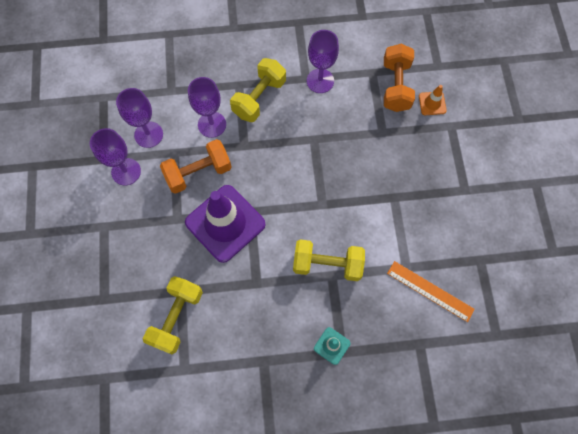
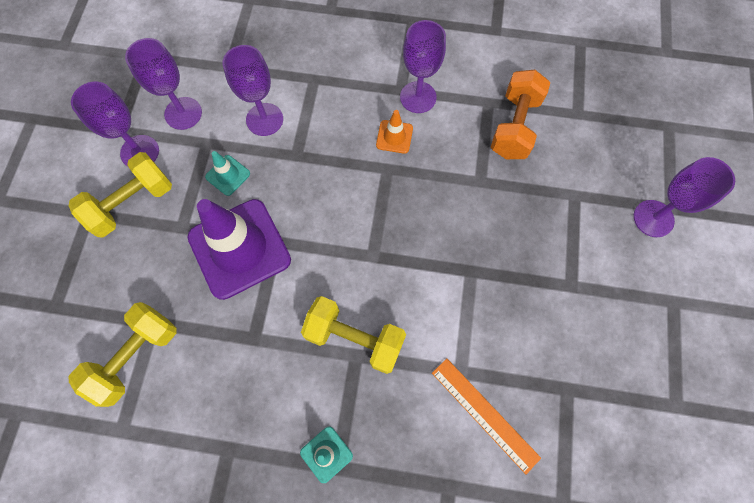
camera: 15 degrees right, 0 degrees up
(198, 172) = (228, 175): orange dumbbell -> turquoise traffic cone
(259, 98) = (334, 101): yellow dumbbell -> yellow dumbbell (132, 203)
(432, 103) = (557, 160): orange traffic cone -> orange traffic cone (394, 137)
(508, 129) = (653, 218): none -> purple goblet

